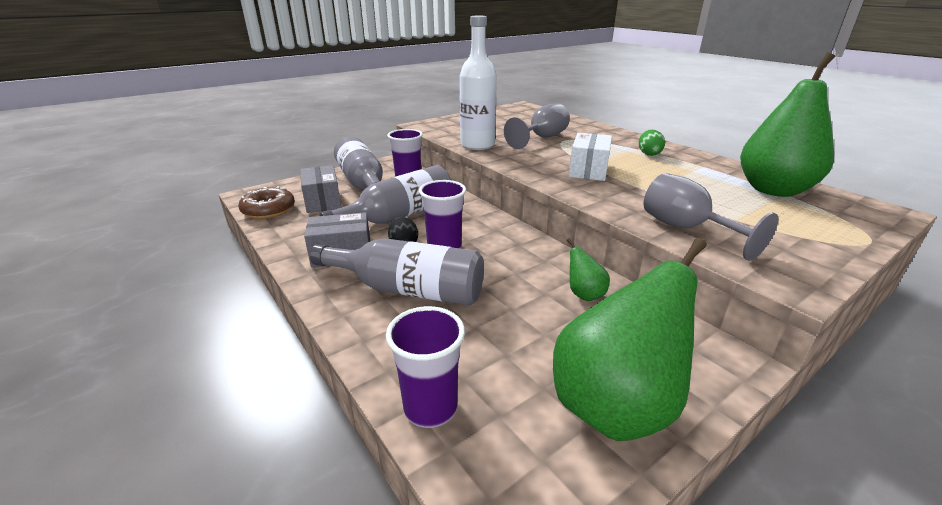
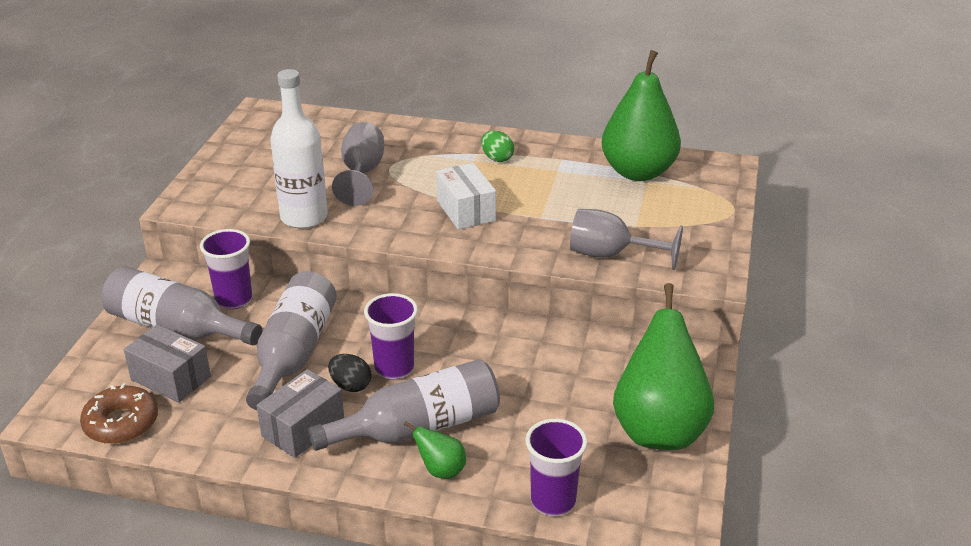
camera: 40 degrees left, 5 degrees up
(584, 294) = (562, 353): green pear -> green pear (441, 470)

